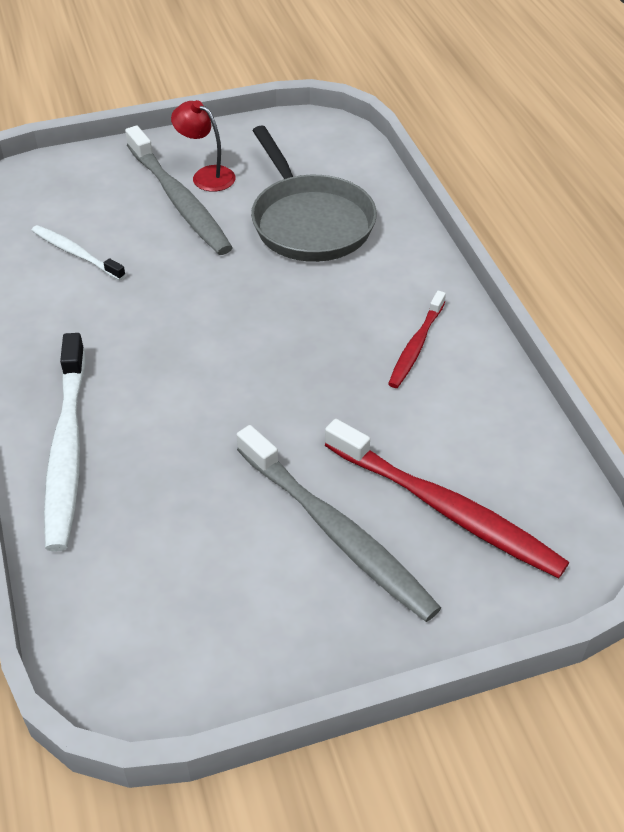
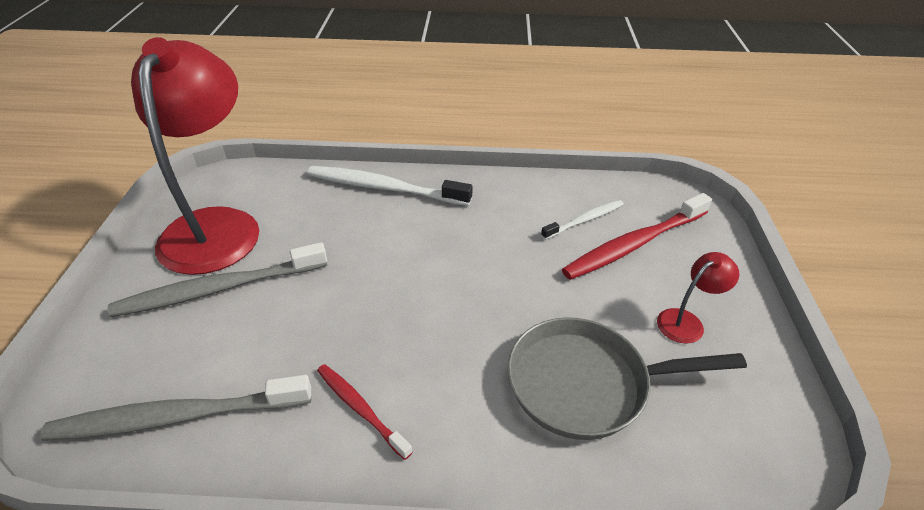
camera: 110 degrees right, 5 degrees down
(179, 201) = (645, 293): grey toothbrush -> grey toothbrush (176, 417)
(225, 608) = (216, 226): none -> red lamp
(446, 509) = (179, 358): red toothbrush -> red toothbrush (634, 244)

